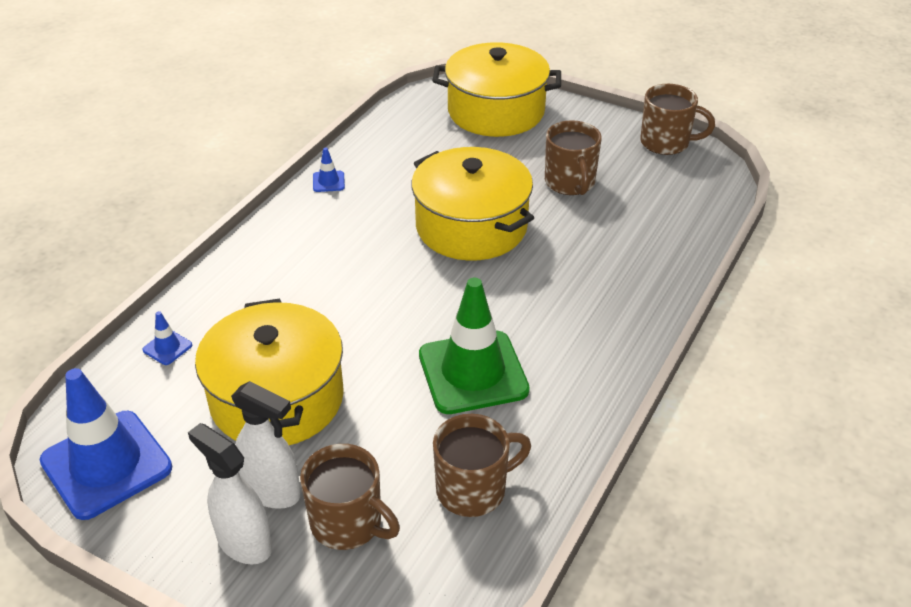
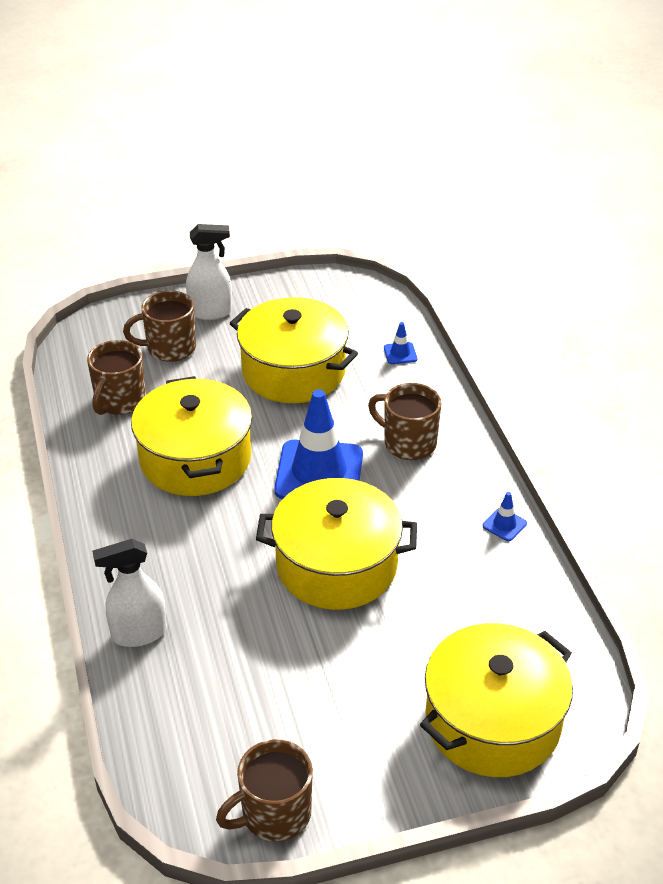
camera: 135 degrees right, 0 degrees up
(106, 464) = (330, 295): blue traffic cone -> blue traffic cone (319, 472)
(272, 492) = (228, 336): white spray bottle -> white spray bottle (138, 633)
(473, 372) = (195, 459): green traffic cone -> yellow pot
(570, 183) = (311, 676): brown mug -> brown mug (408, 443)

